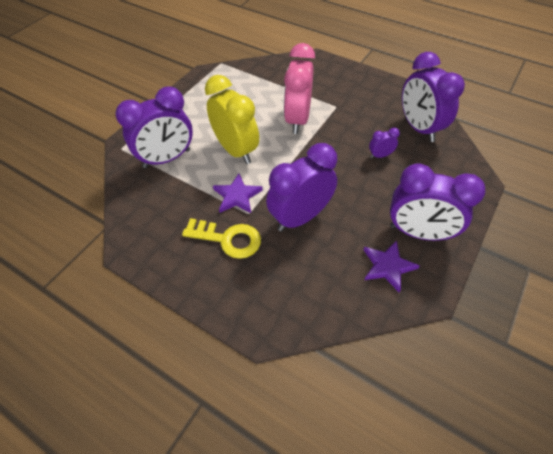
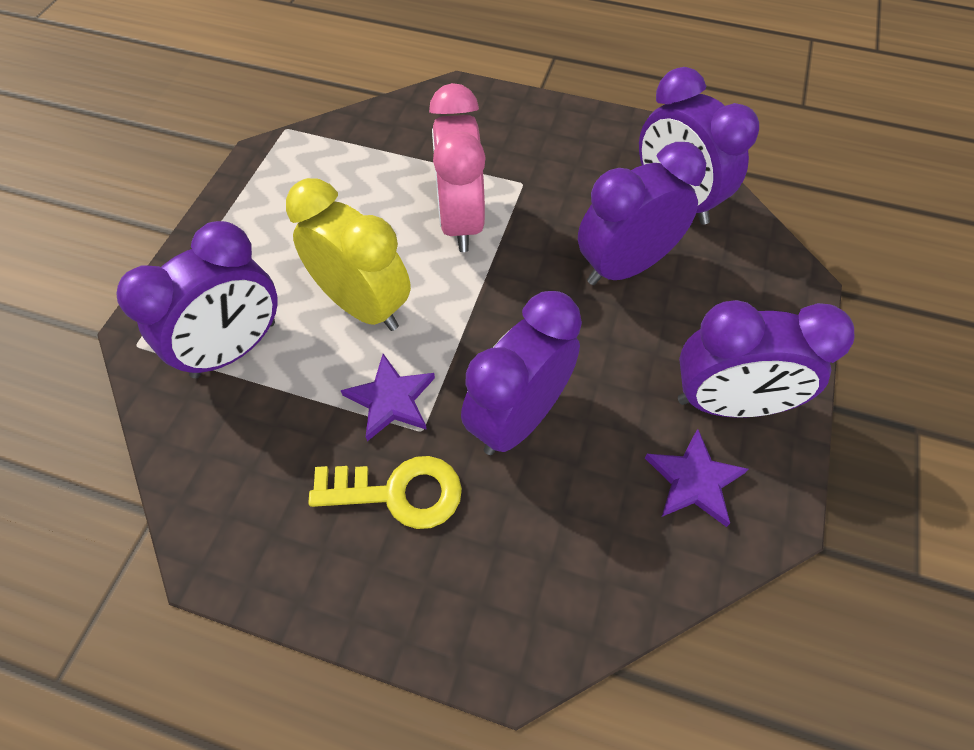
camera: 15 degrees left, 5 degrees up
(380, 155) = (624, 266): purple clock -> purple clock, size x2.29

